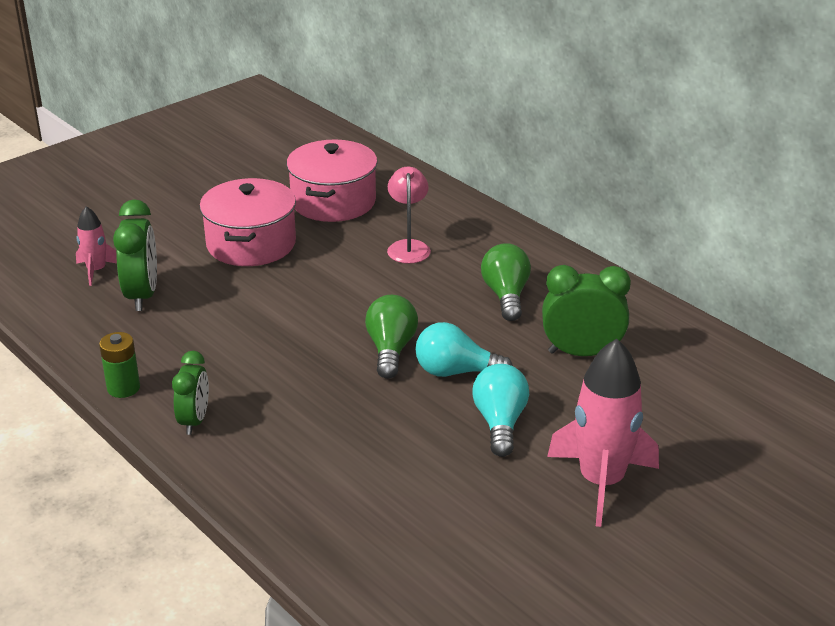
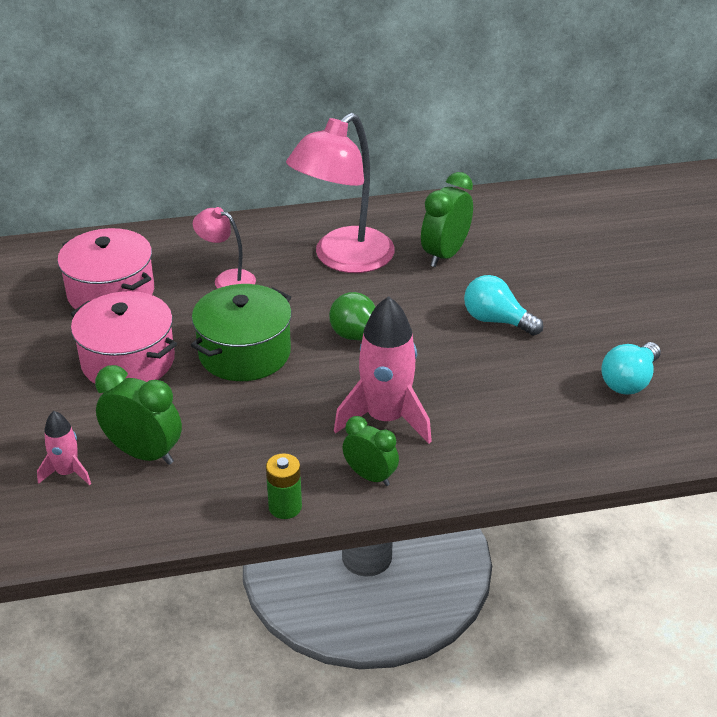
camera: 60 degrees left, 5 degrees up
(311, 294) = (244, 353): none -> green pot
(455, 372) = (419, 318): turquoise light bulb -> turquoise light bulb (629, 381)
(506, 295) = (343, 259): green light bulb -> pink lamp
(601, 482) = (592, 303): pink rocket -> pink rocket (386, 418)

